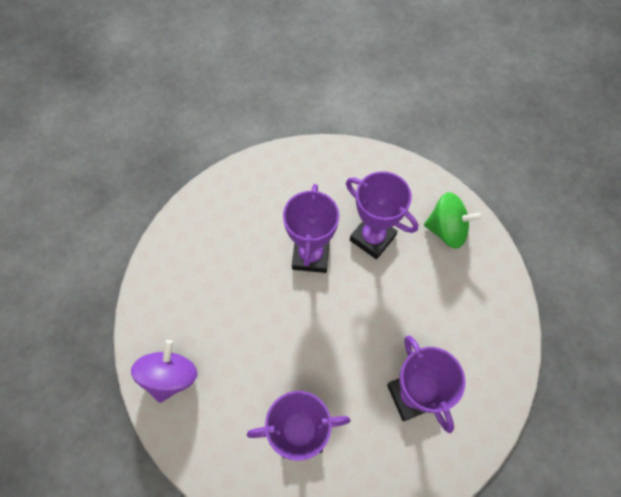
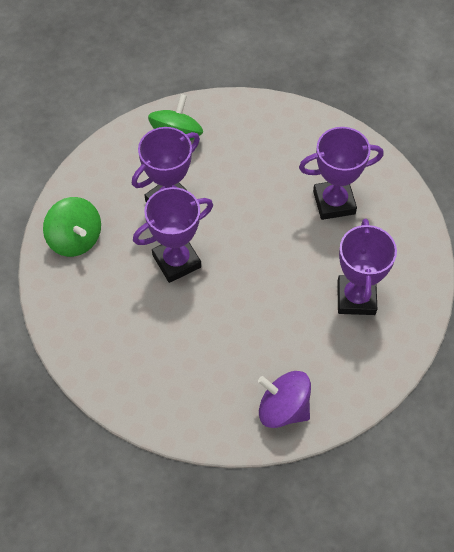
camera: 80 degrees left, 5 degrees down
(311, 255) = (176, 261): purple trophy -> purple trophy turned 45 degrees counterclockwise
(317, 171) = (75, 239): none -> green spinning top

